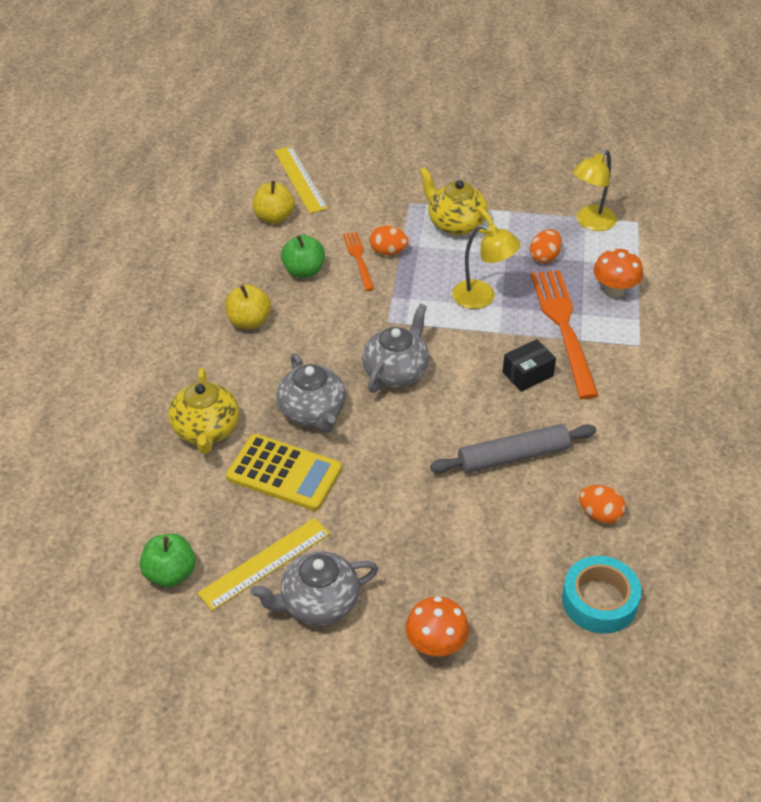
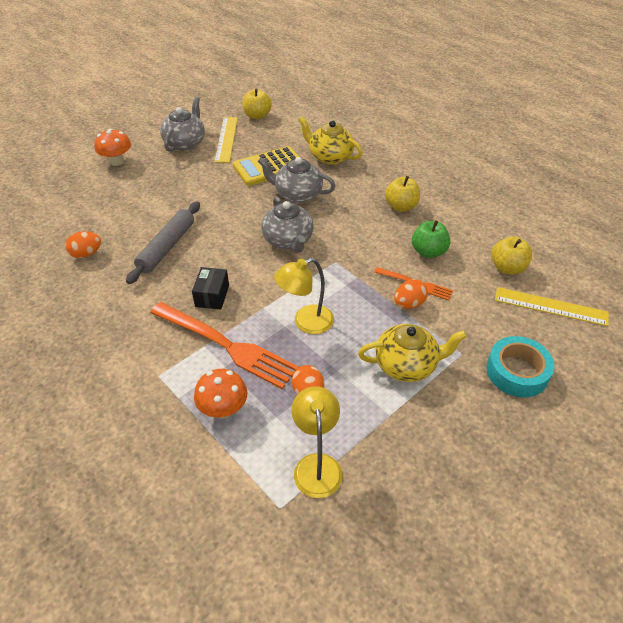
camera: 130 degrees right, 0 degrees up
(170, 574) = (257, 116): green apple -> yellow apple
(599, 601) = (52, 219): turquoise tape -> turquoise tape (517, 372)

